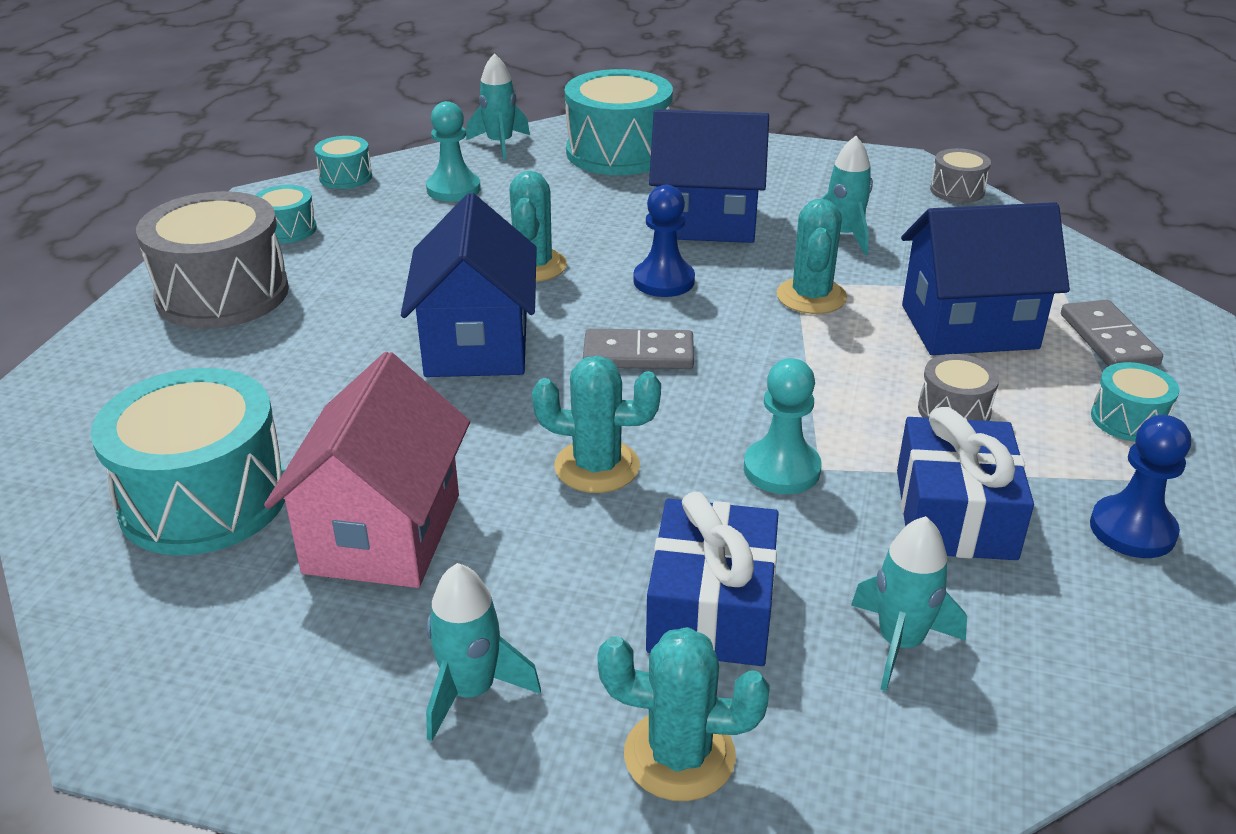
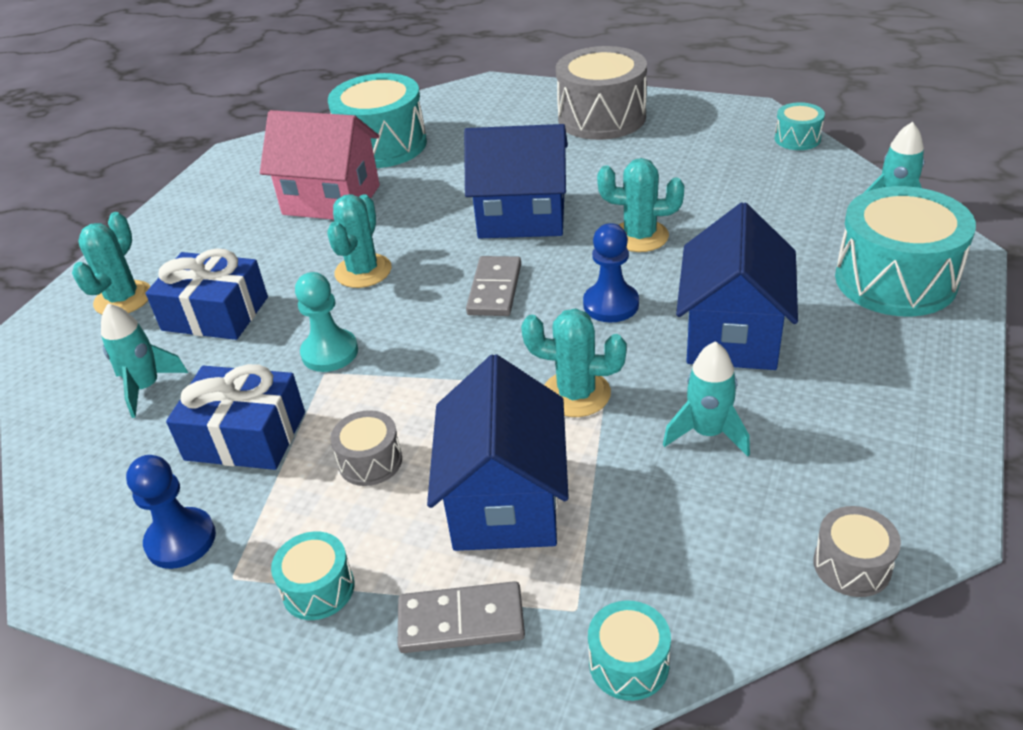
camera: 100 degrees right, 5 degrees up
(288, 229) = (698, 127): turquoise drum -> turquoise drum (629, 663)
(453, 189) = (783, 190): turquoise pawn -> none
(471, 691) = (202, 235): turquoise rocket -> none

